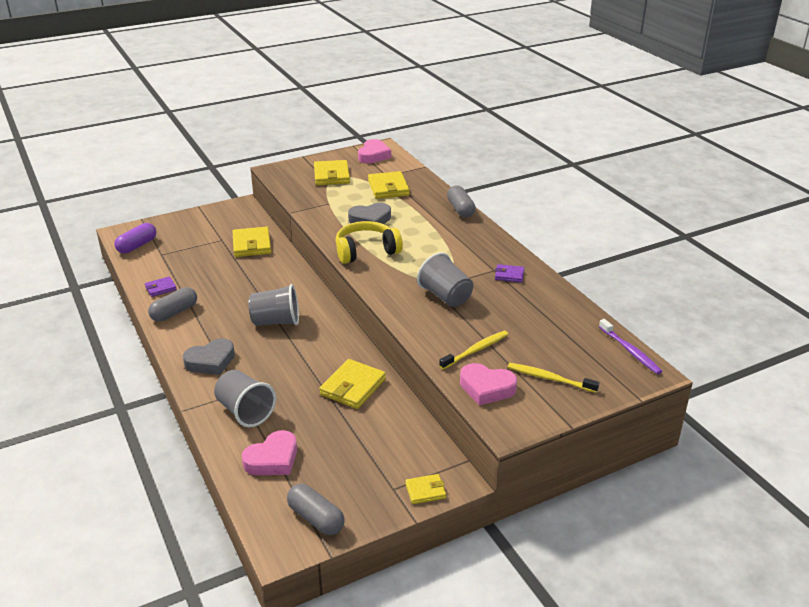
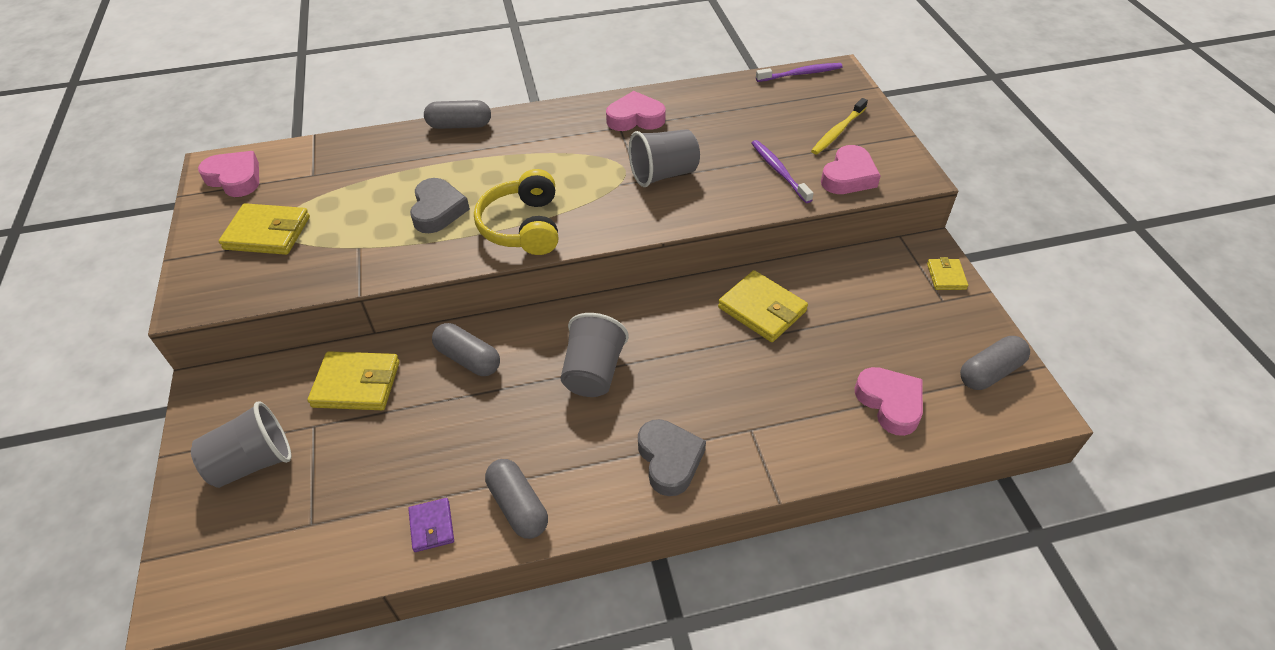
camera: 75 degrees left, 15 degrees up
(137, 246) = (253, 568): purple capsule -> none
(245, 411) = (793, 425): grey cup -> grey cup (253, 462)
(278, 275) = (468, 359): none -> grey capsule
(388, 188) = (354, 179): yellow wallet -> none
(476, 350) = (778, 171): yellow toothbrush -> purple toothbrush
(509, 275) = (635, 118): purple wallet -> pink heart

